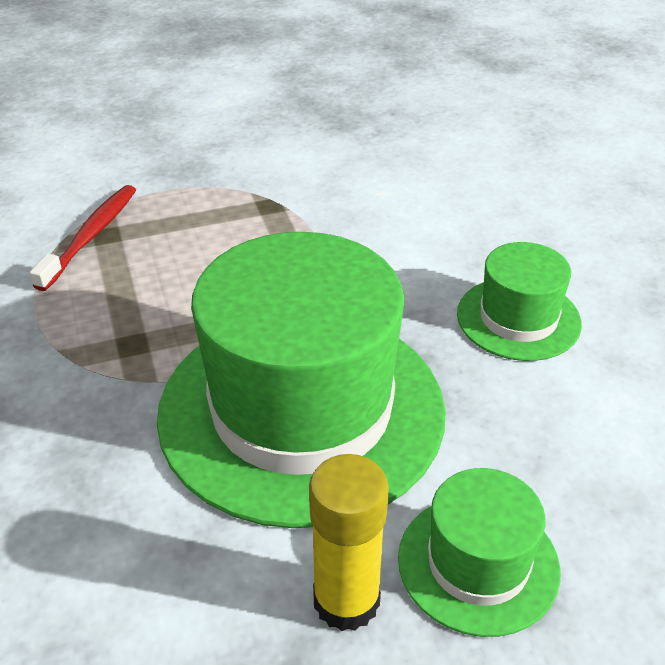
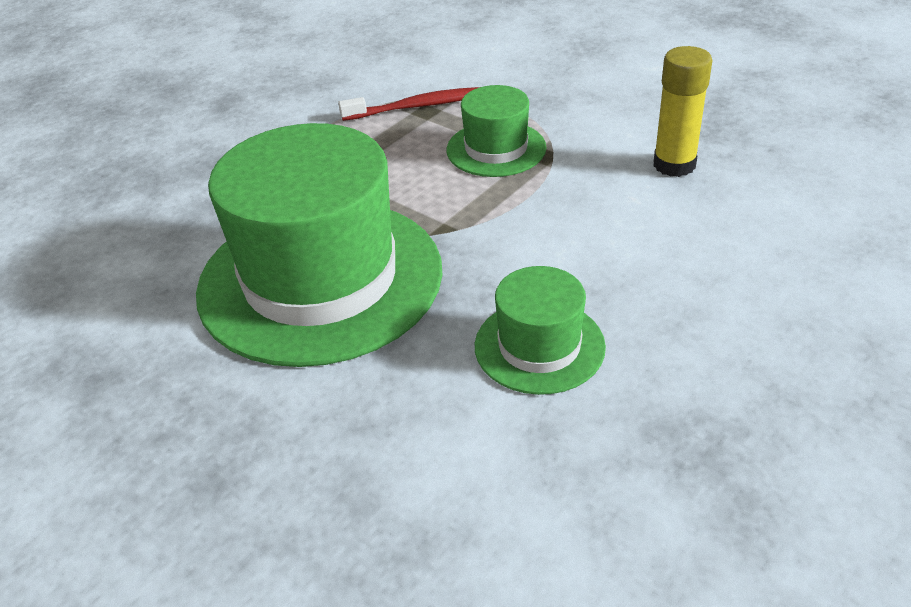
camera: 60 degrees right, 0 degrees up
(346, 601) = (156, 379): yellow glue stick -> yellow glue stick (674, 165)
(478, 563) = (229, 432): green hat -> green hat (496, 149)

